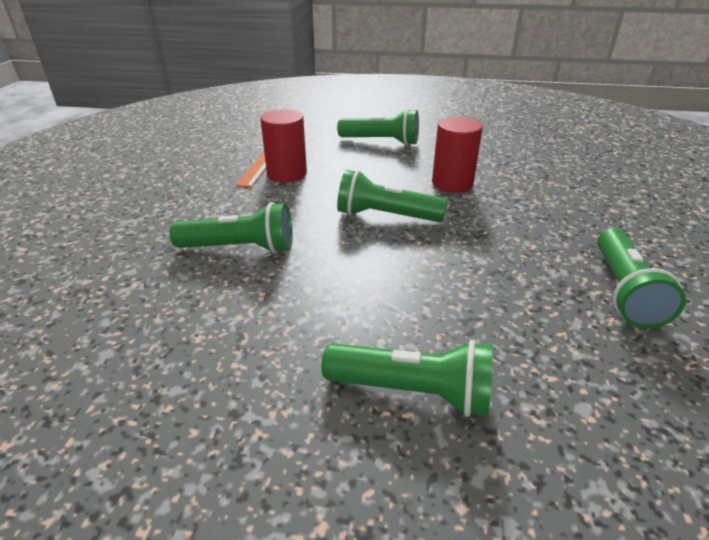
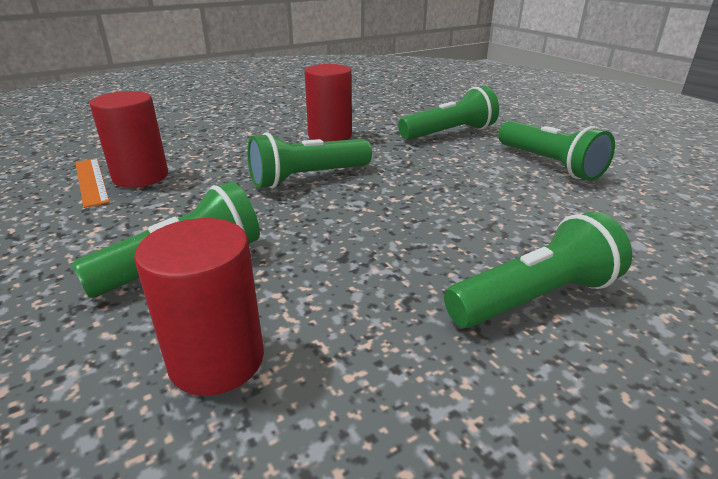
camera: 40 degrees left, 5 degrees down
(190, 314) = (217, 360): none -> red cylinder
(381, 141) = (213, 122): green flashlight -> green flashlight (449, 133)

